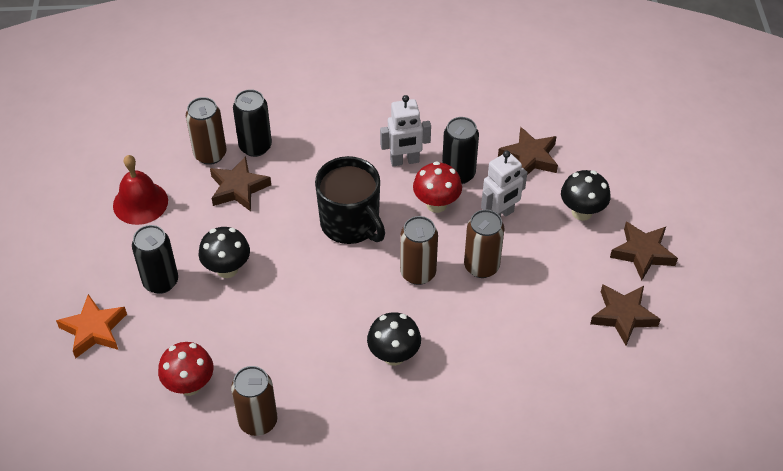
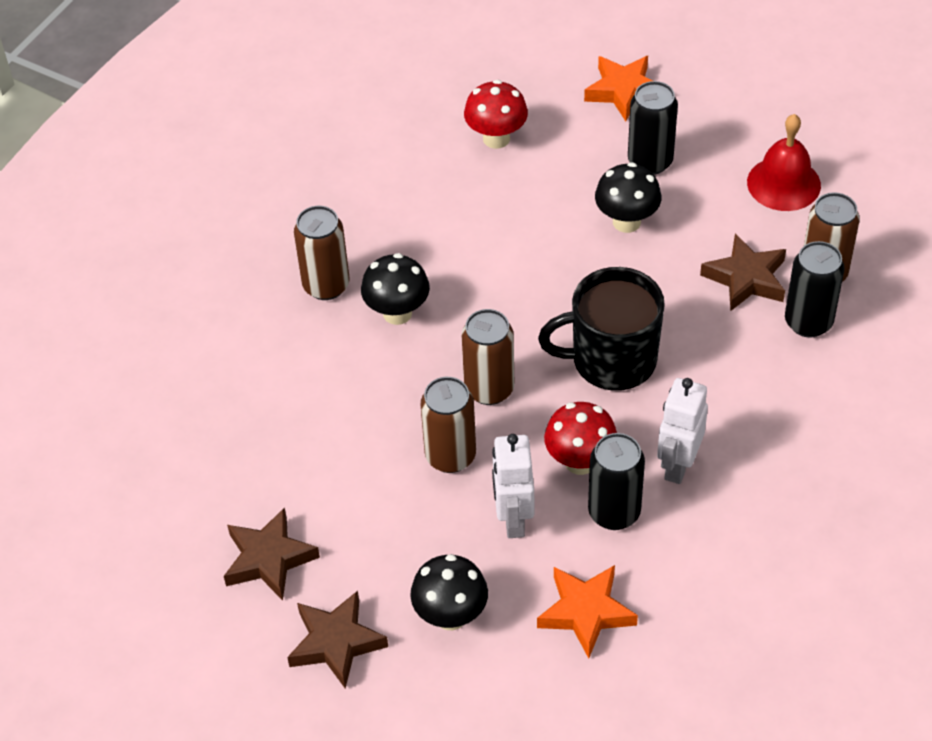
camera: 125 degrees right, 0 degrees up
(258, 421) = (411, 172): brown can -> brown can (326, 285)
(529, 157) = (586, 612): brown star -> orange star

